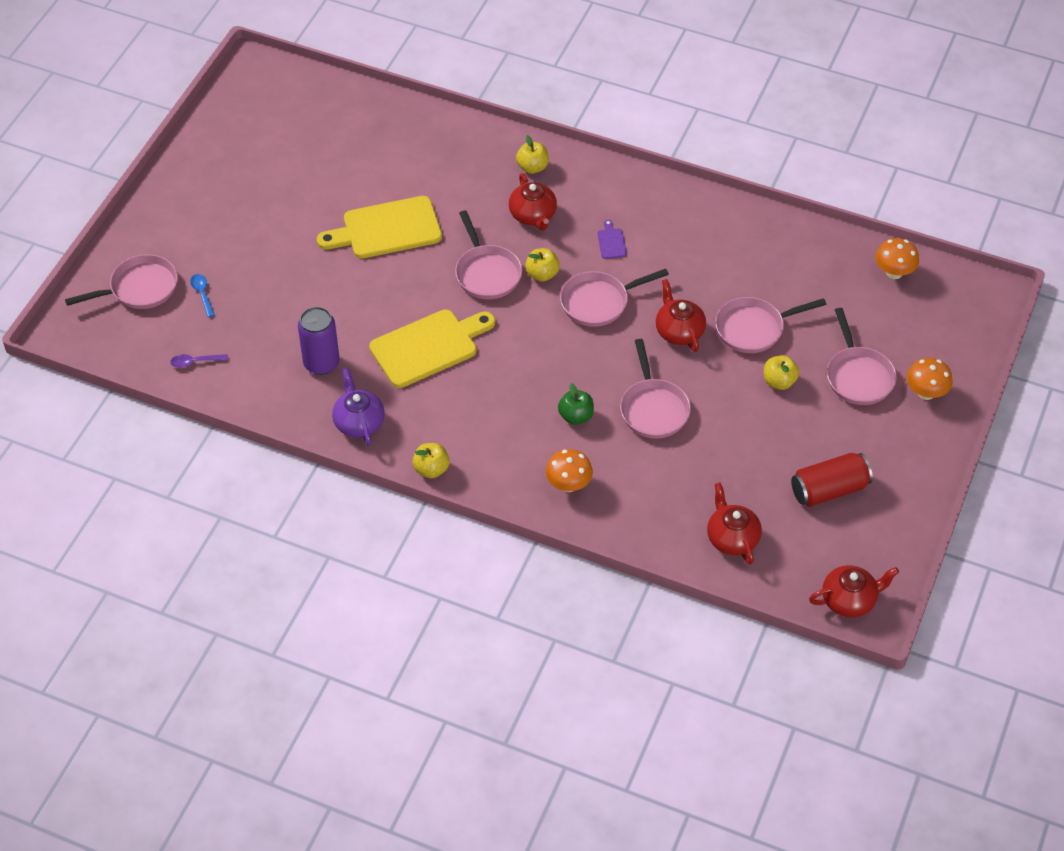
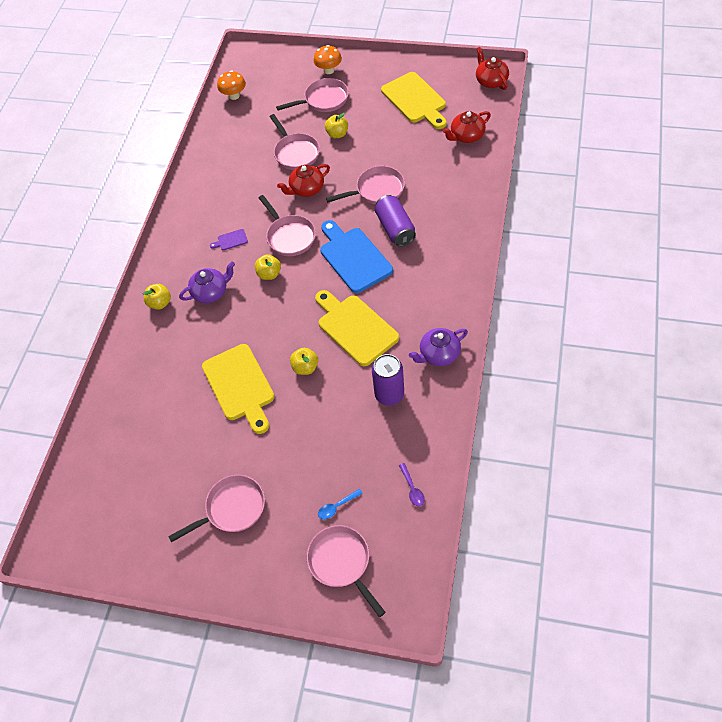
camera: 95 degrees left, 5 degrees up
(431, 469) = (466, 299): yellow apple -> yellow apple (305, 367)
(486, 273) = (274, 308): pink pan -> pink pan (232, 509)
(533, 215) = (211, 292): red teapot -> purple teapot
(540, 363) = (353, 257): none -> blue cutting board
(568, 484) = (453, 221): orange mushroom -> none
(576, 416) = (395, 228): green apple -> purple can
(829, 490) = (415, 100): red can -> yellow cutting board

